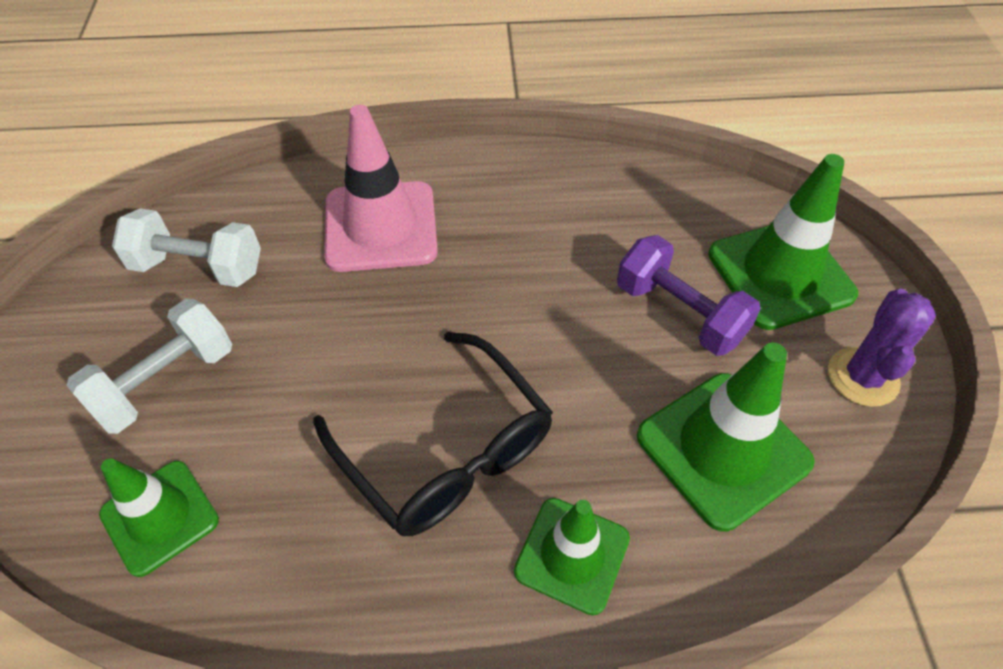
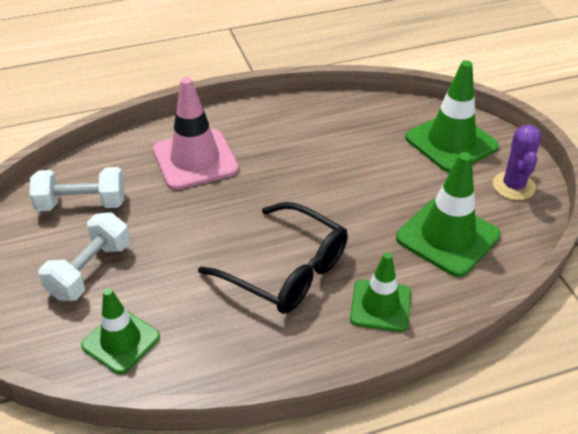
camera: 15 degrees left, 10 degrees down
(679, 313) = (399, 173): purple dumbbell -> none

